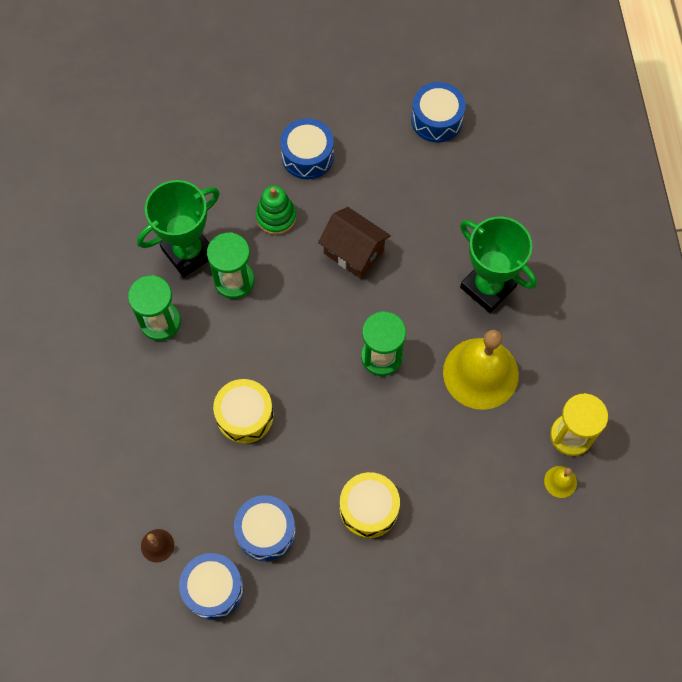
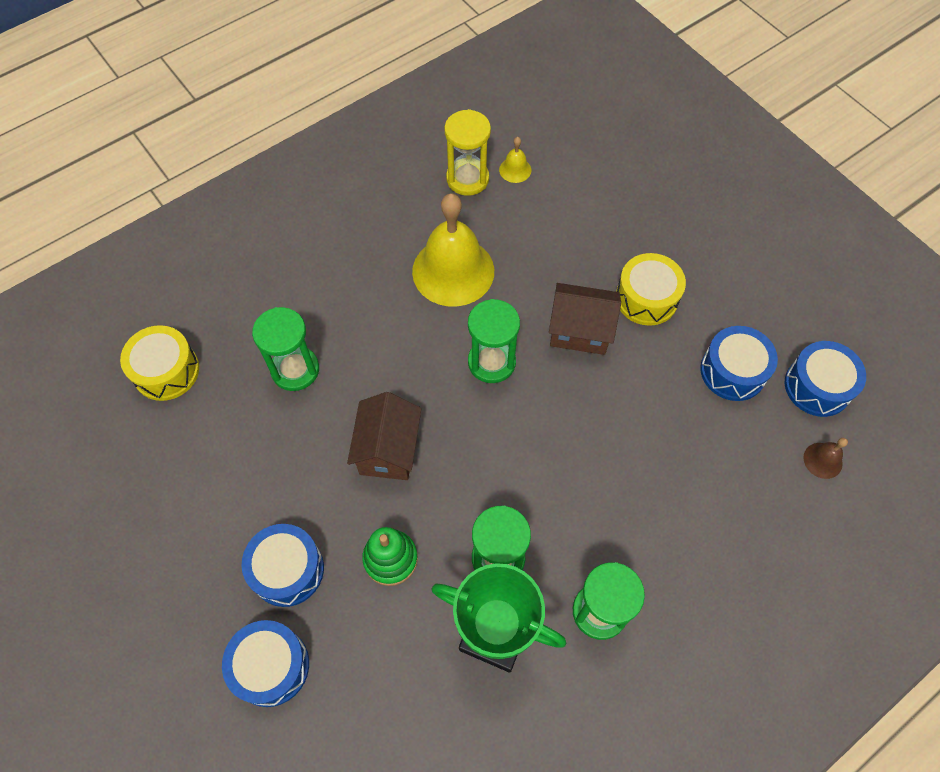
camera: 120 degrees left, 5 degrees down
(245, 415) = (639, 455): yellow drum -> yellow drum (166, 371)
(370, 437) = (580, 331): none -> brown house
(436, 119) = (167, 450): blue drum -> blue drum (271, 666)
(454, 221) = (295, 370): none -> green hourglass
(488, 287) = (356, 305): green trophy -> none

